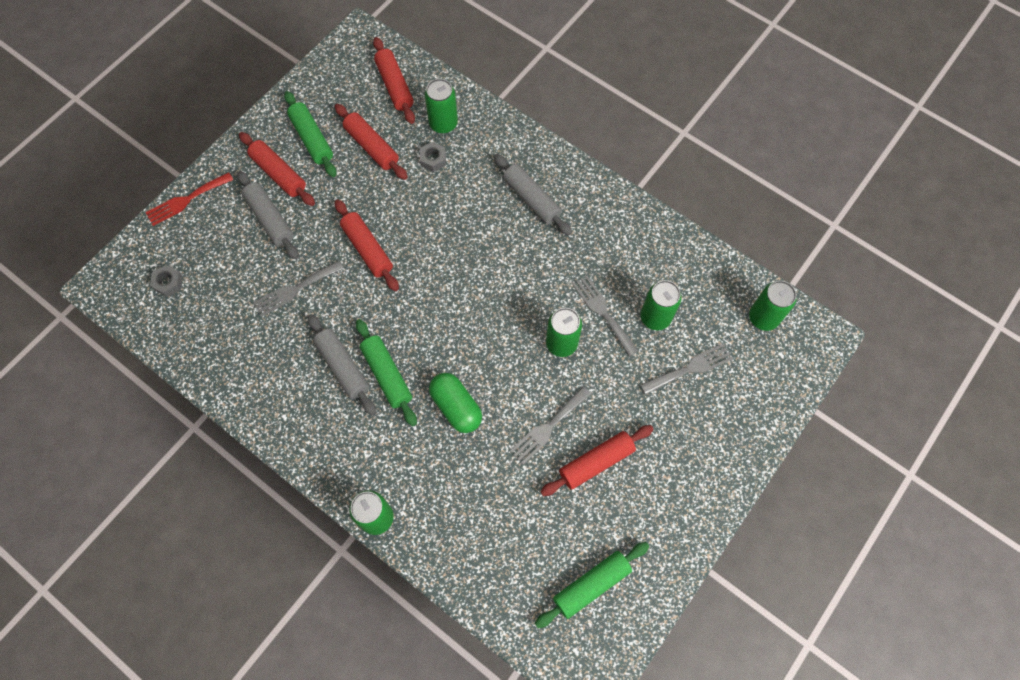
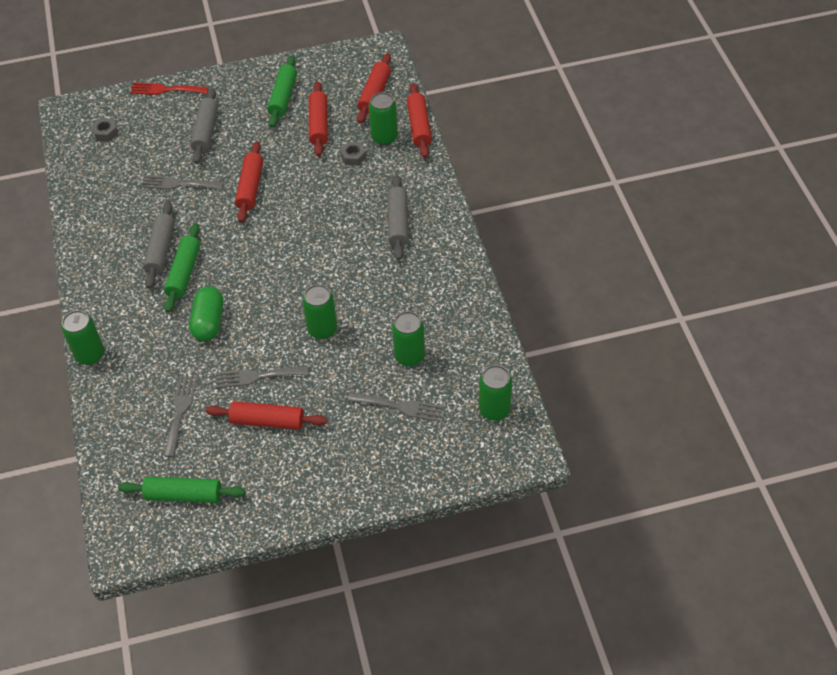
camera: 40 degrees right, 15 degrees down
(278, 174) = (239, 107): red rolling pin -> red rolling pin (419, 126)
(603, 312) = (373, 328): grey fork -> grey fork (180, 411)

